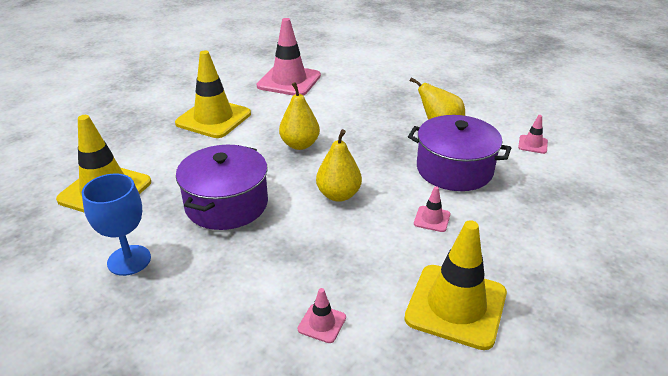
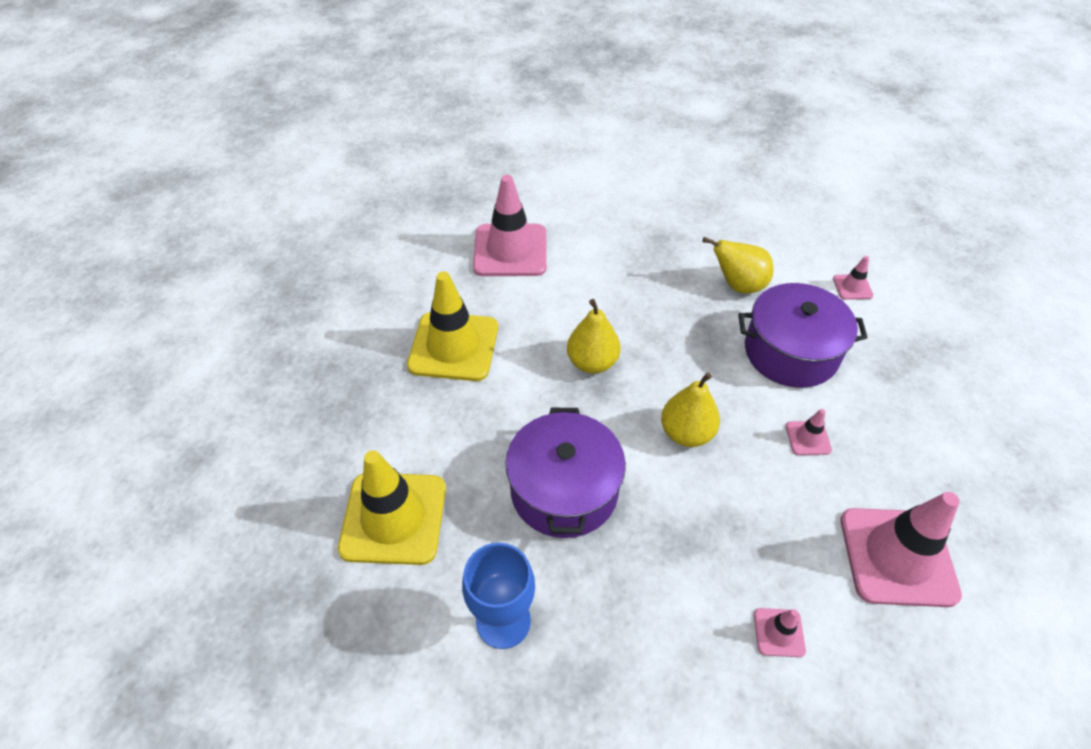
camera: 20 degrees left, 15 degrees up
(456, 306) = (897, 556): yellow traffic cone -> pink traffic cone

